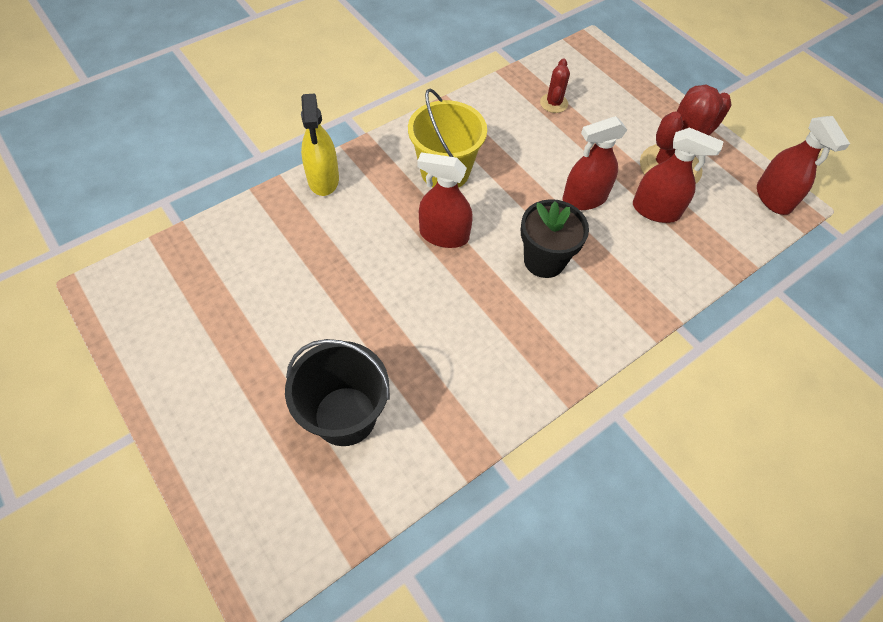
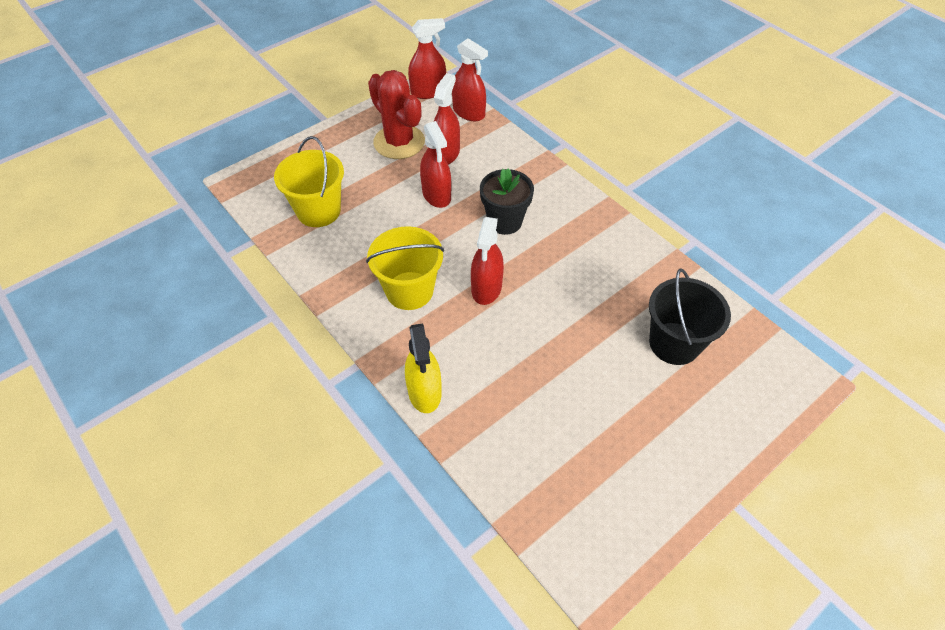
camera: 90 degrees left, 5 degrees down
(323, 179) = (424, 392): yellow spray bottle -> yellow spray bottle turned 90 degrees clockwise
(553, 103) = (318, 211): red cactus -> yellow bucket
(741, 238) = (469, 112): none -> red spray bottle

